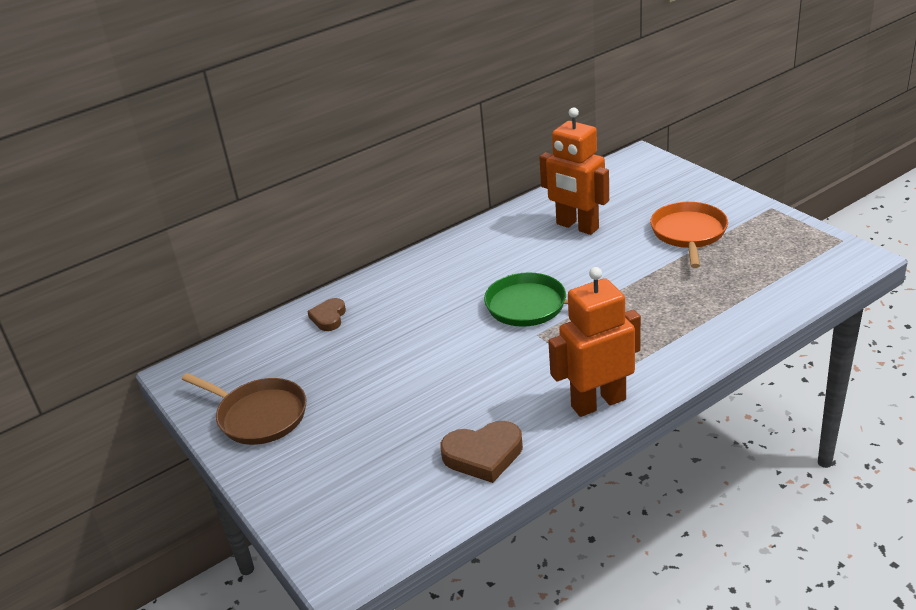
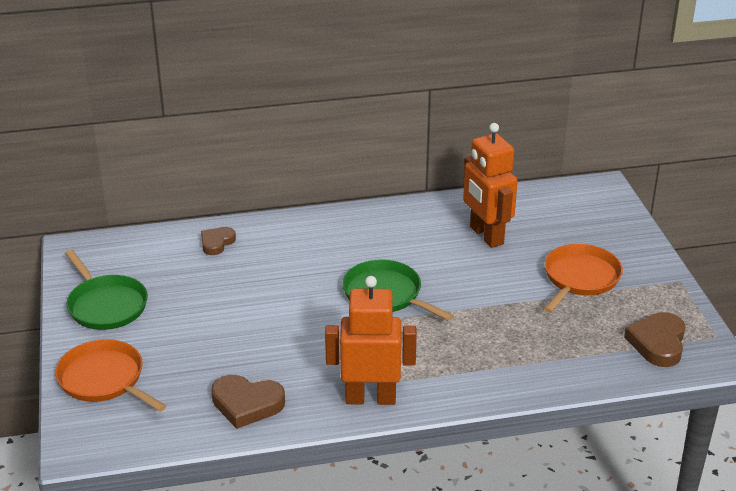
camera: 20 degrees right, 0 degrees up
(259, 415) = (106, 305): brown pan -> green pan
(314, 489) = (104, 379): none -> orange pan
(801, 262) = (658, 343): none -> brown heart

